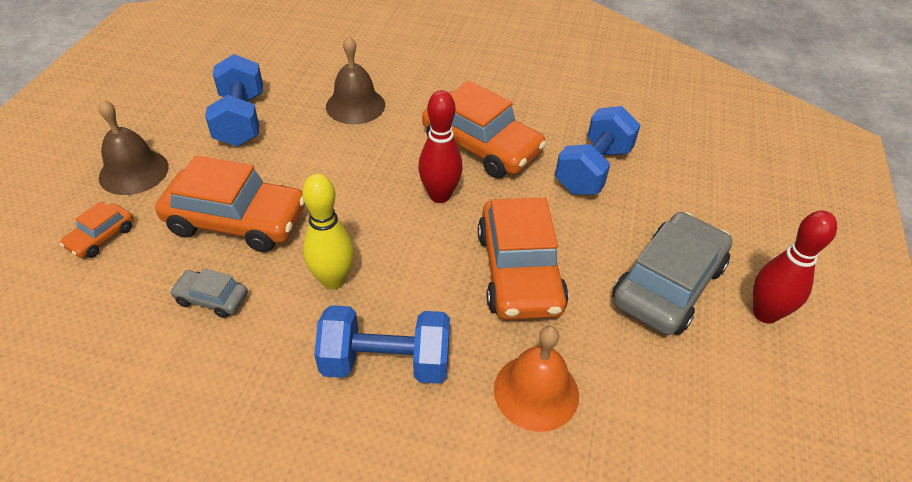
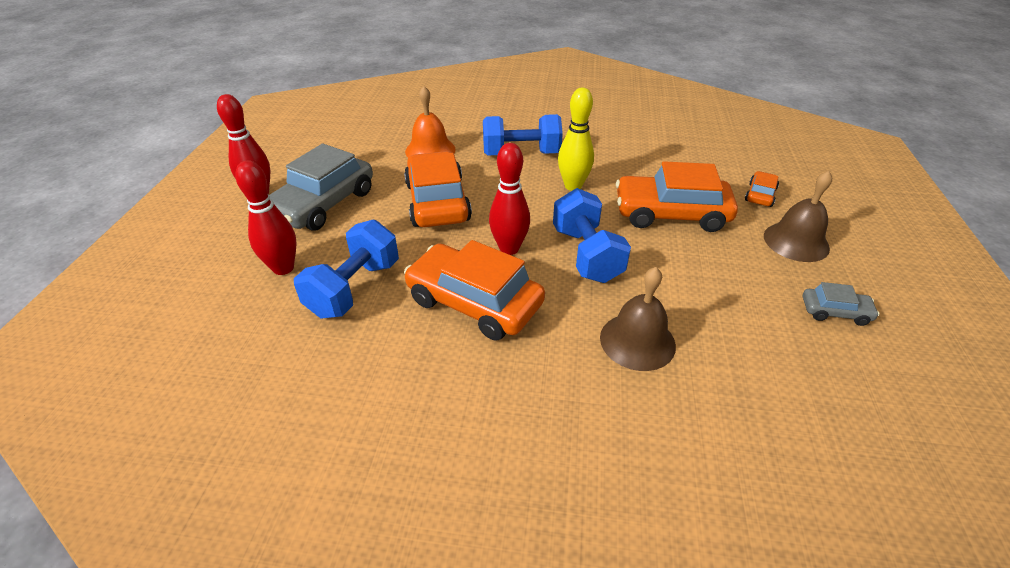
camera: 175 degrees right, 5 degrees down
(212, 299) = (647, 171): grey car -> grey car (835, 312)
(241, 120) = (752, 305): blue dumbbell -> blue dumbbell (586, 255)
(672, 198) = (283, 268): none -> red bowling pin

